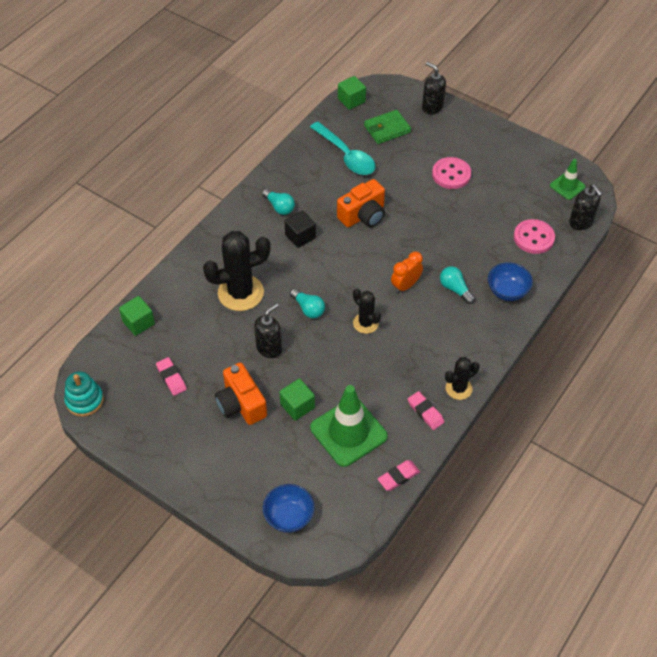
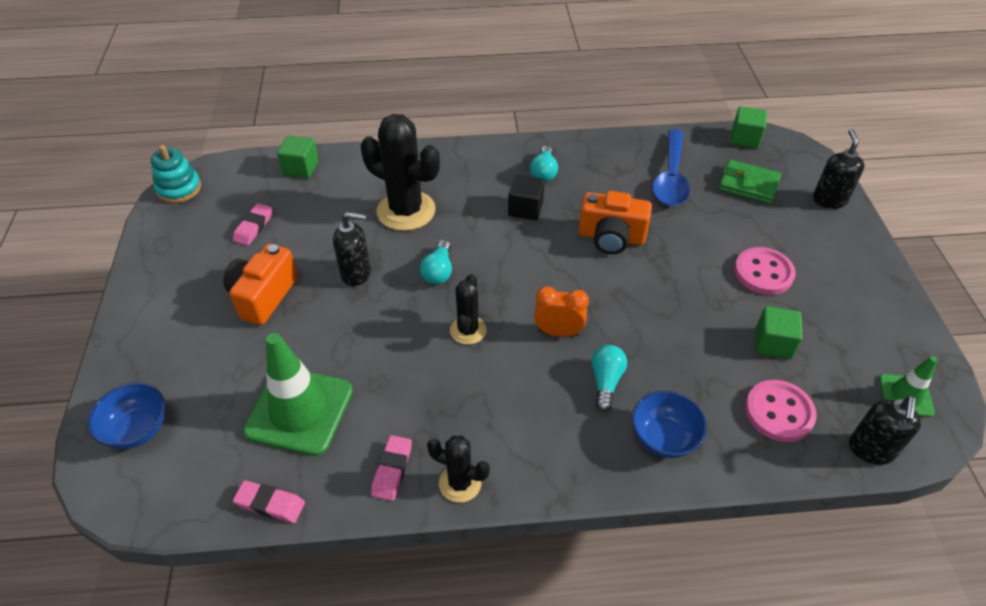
camera: 50 degrees right, 5 degrees down
(297, 406) = (299, 342): green cube -> green cube (773, 343)
(346, 155) = (671, 177): turquoise spoon -> blue spoon

